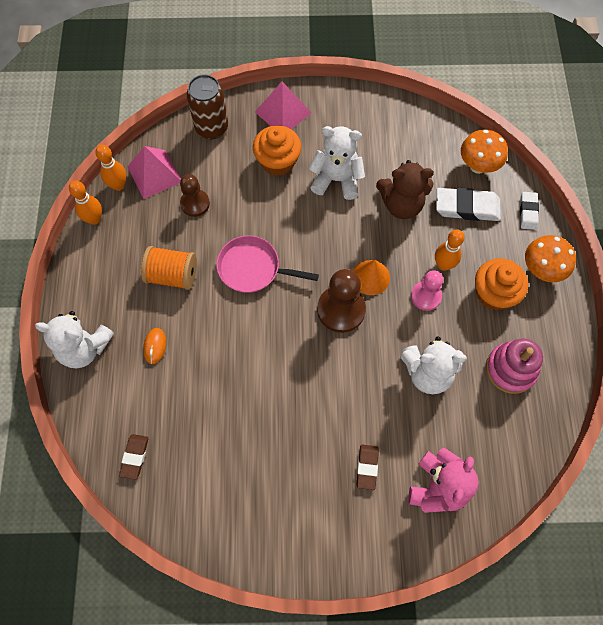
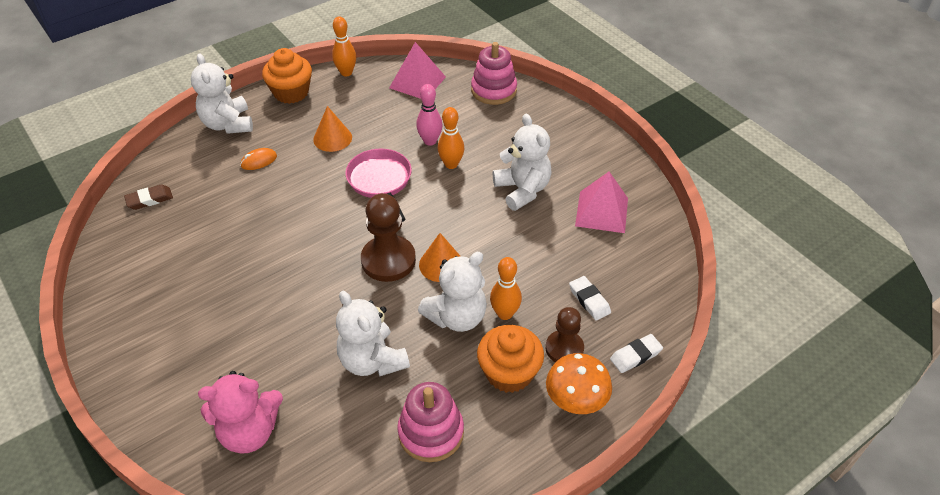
camera: 55 degrees right, 20 degrees down
(118, 185) = (388, 69): orange bowling pin -> orange bowling pin (451, 164)
(172, 275) = (332, 138): orange spool -> orange cone
(195, 203) = (411, 117): brown pawn -> brown pawn (564, 348)
(211, 128) = (493, 90): brown can -> pink stacking toy
(234, 207) = (430, 141): none -> pink bowling pin
(277, 161) = (502, 144): orange cupcake -> orange cupcake (291, 92)
(283, 112) = (555, 122): pink pyramid -> pink pyramid (602, 212)
(367, 467) = (235, 361): brown eraser -> none
(401, 204) = (542, 248): brown teddy bear -> none
(426, 296) = (457, 317): pink pawn -> white teddy bear
(467, 207) = (589, 300): white eraser -> white eraser, size x0.58
(478, 166) = (646, 285): orange mushroom -> none

